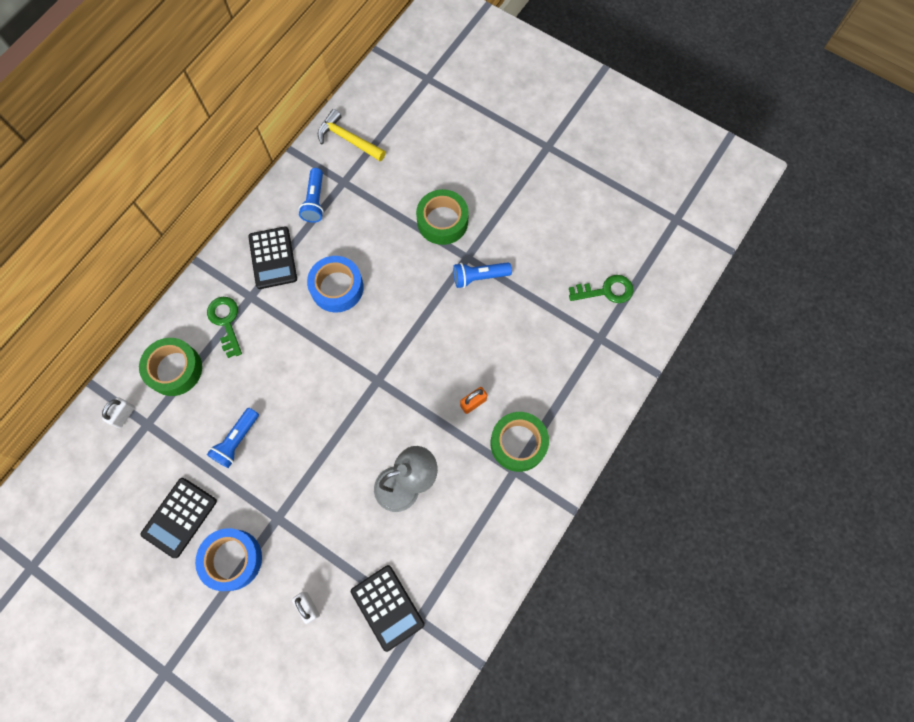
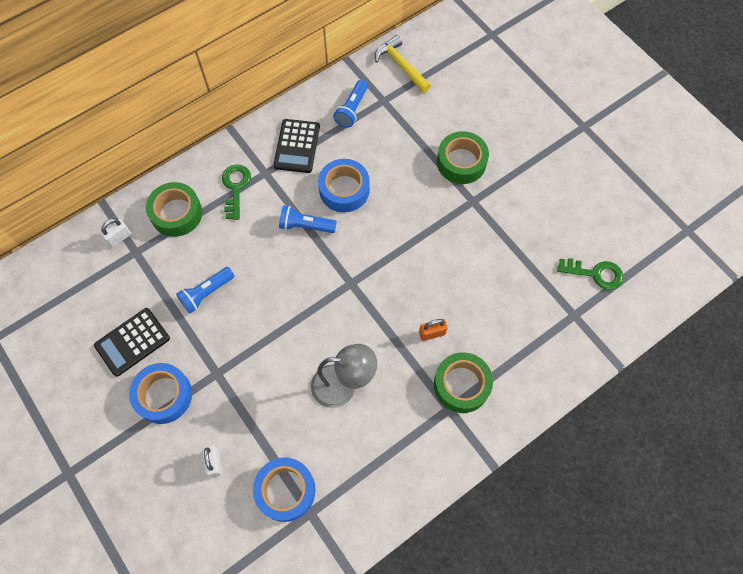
camera: 20 degrees right, 5 degrees down
(387, 607) = (285, 490): black calculator -> blue tape
(479, 277) = (478, 222): blue flashlight -> blue flashlight (305, 226)

